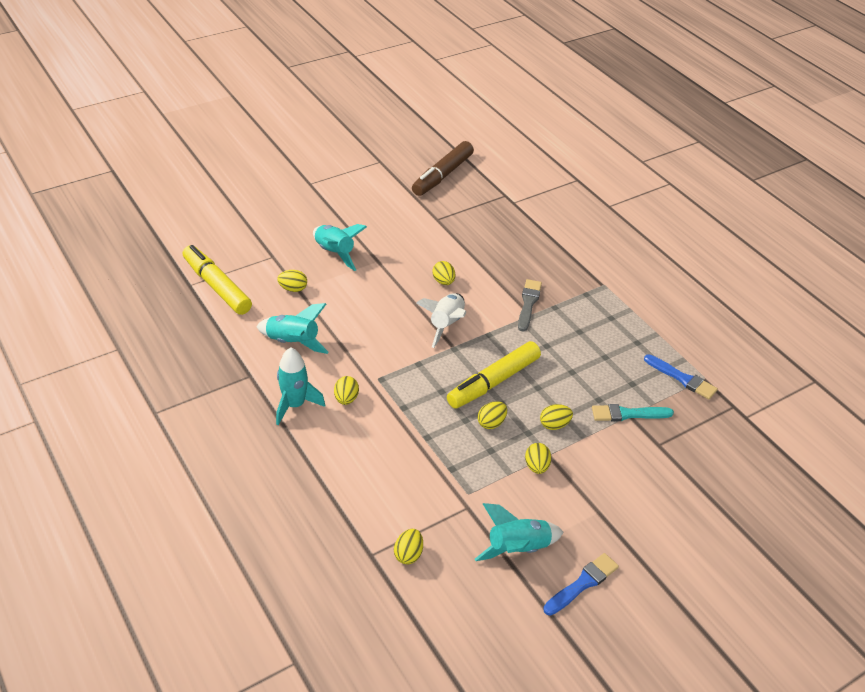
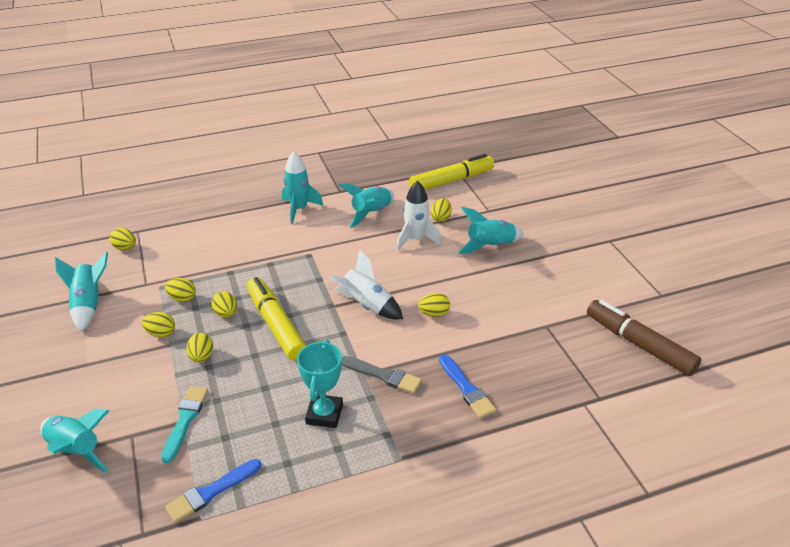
camera: 105 degrees right, 5 degrees down
(335, 303) = (415, 240): none -> white rocket
(346, 399) = (294, 234): yellow egg -> yellow egg (182, 298)
(582, 331) = (324, 414): none -> turquoise trophy
(582, 583) = (29, 335): blue brush -> blue brush (466, 389)
(691, 477) = (76, 450): none -> turquoise rocket

